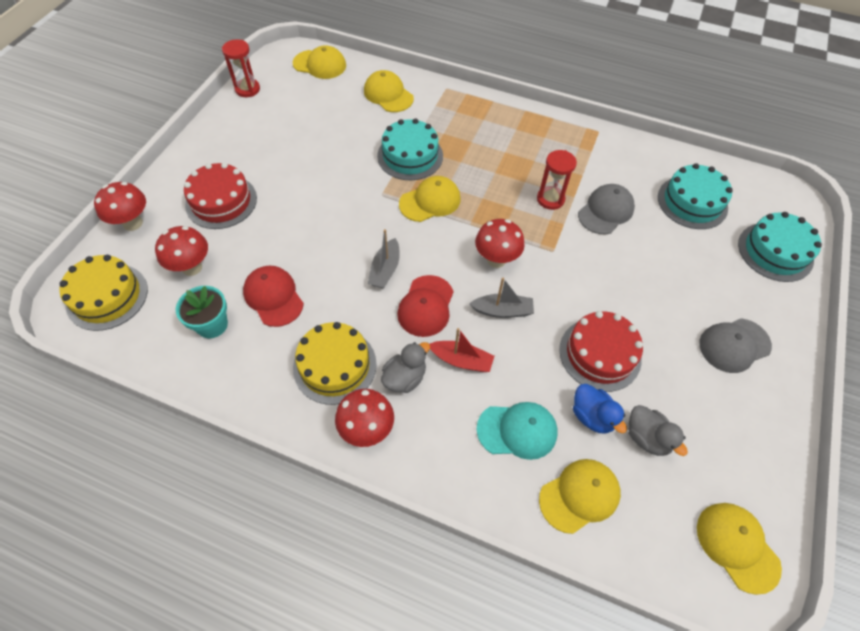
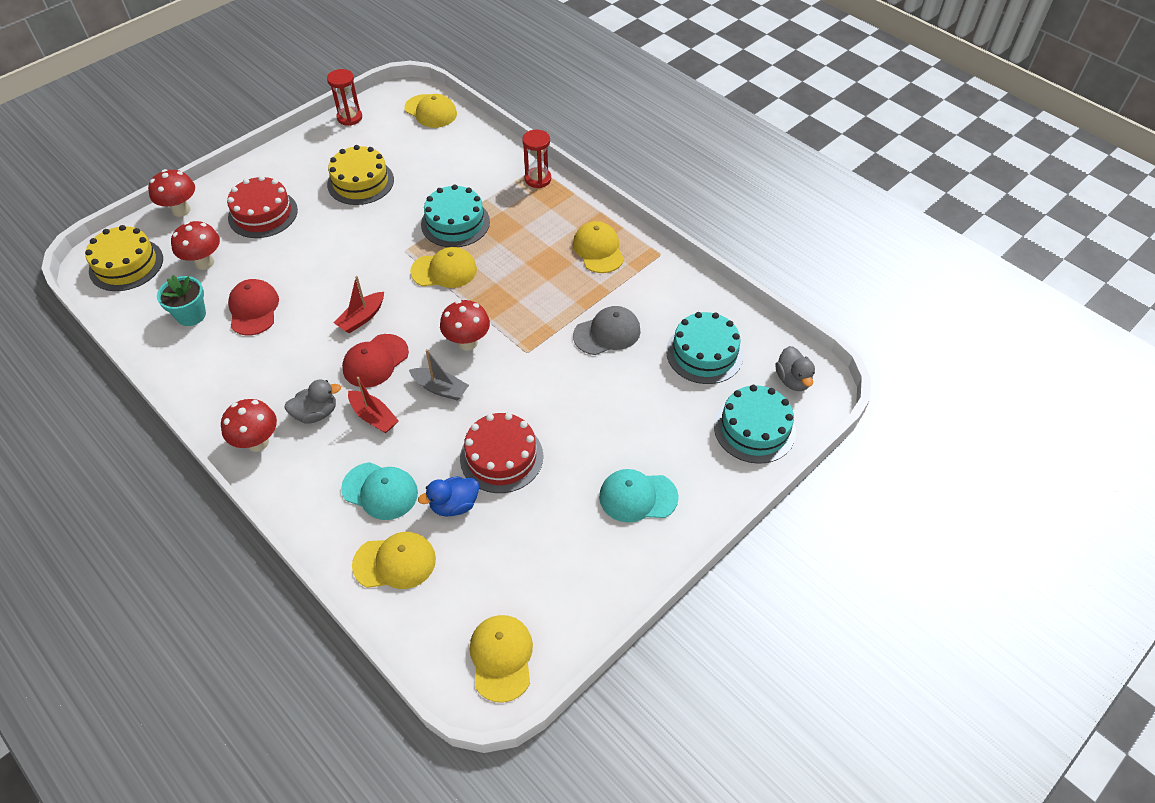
camera: 25 degrees right, 5 degrees down
(335, 365) = (266, 382): yellow cake -> yellow cake (360, 182)
(385, 270) = (362, 318): grey boat -> red boat
(388, 94) = (475, 158): yellow cap -> yellow cap (598, 250)
(550, 199) = (560, 304): red hourglass -> red hourglass (538, 179)
(592, 416) = (454, 505): blue duck -> blue duck turned 75 degrees clockwise
(647, 437) = (490, 541): grey duck -> grey duck (793, 380)
(734, 345) = (637, 497): grey cap -> turquoise cap

